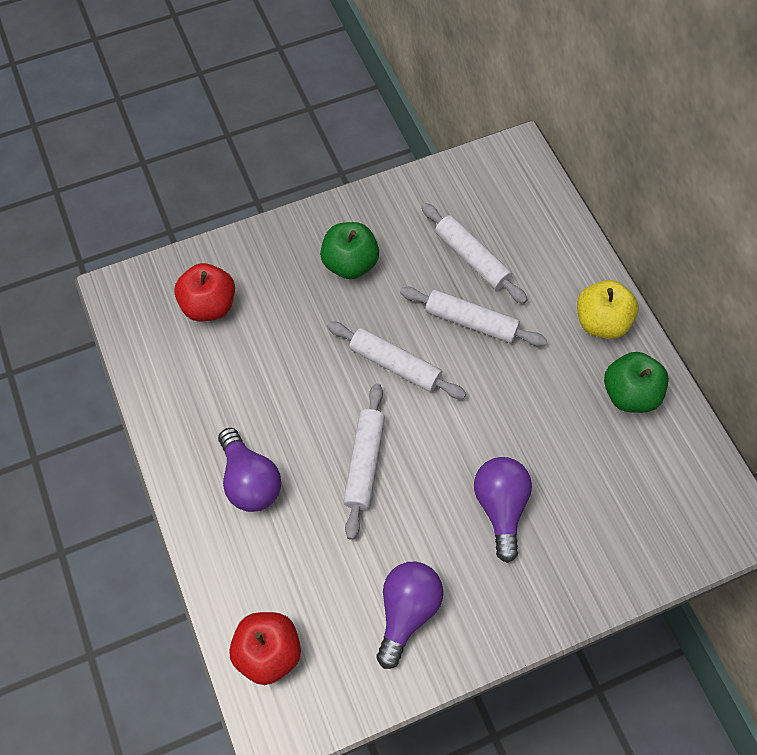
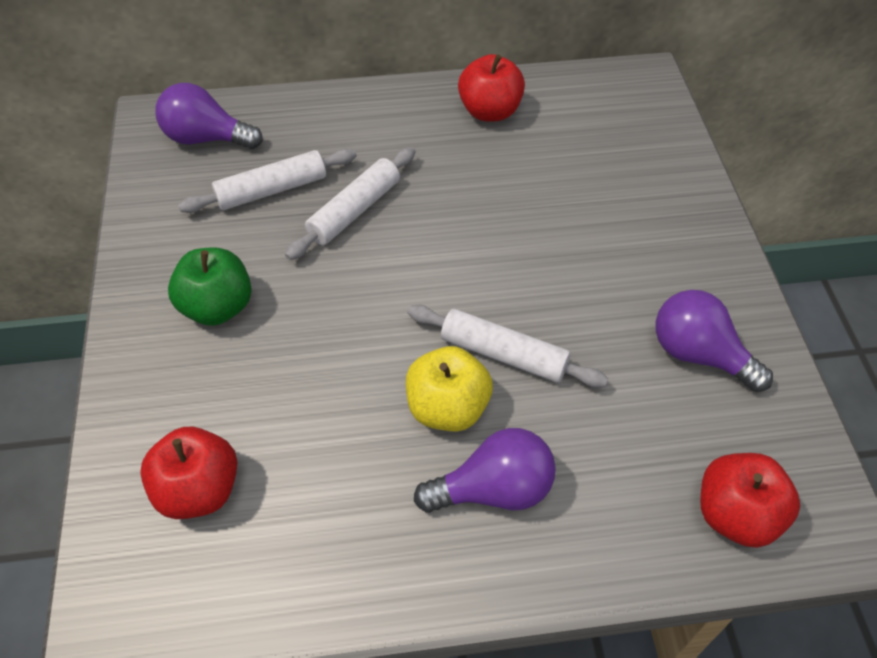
camera: 75 degrees left, 10 degrees down
(395, 365) = (382, 294): white rolling pin -> none
(500, 507) = (589, 241): purple light bulb -> purple light bulb (206, 138)
(601, 322) = (400, 110): yellow apple -> yellow apple (447, 408)
(629, 394) = (489, 111): green apple -> red apple

